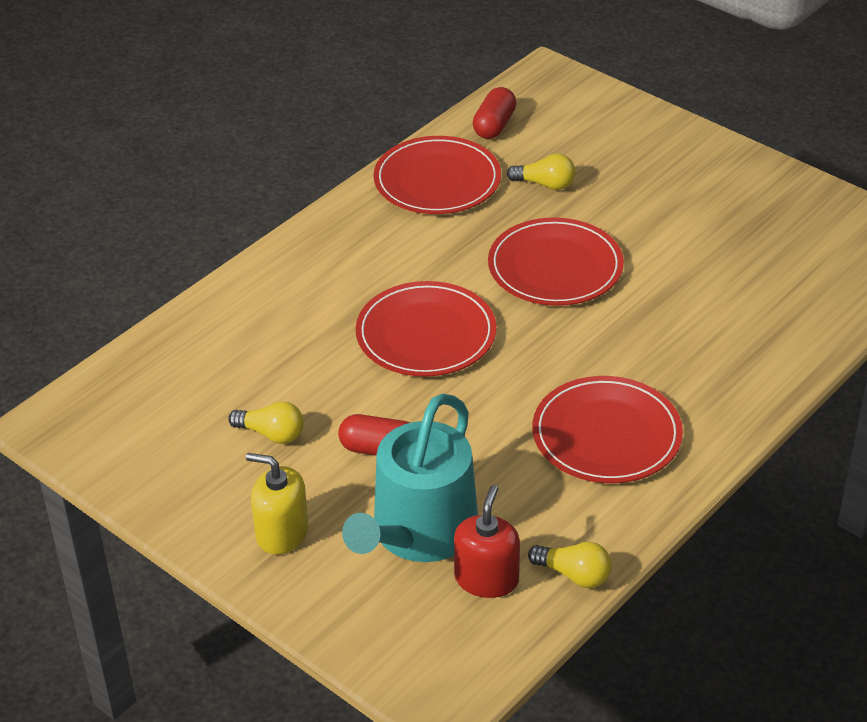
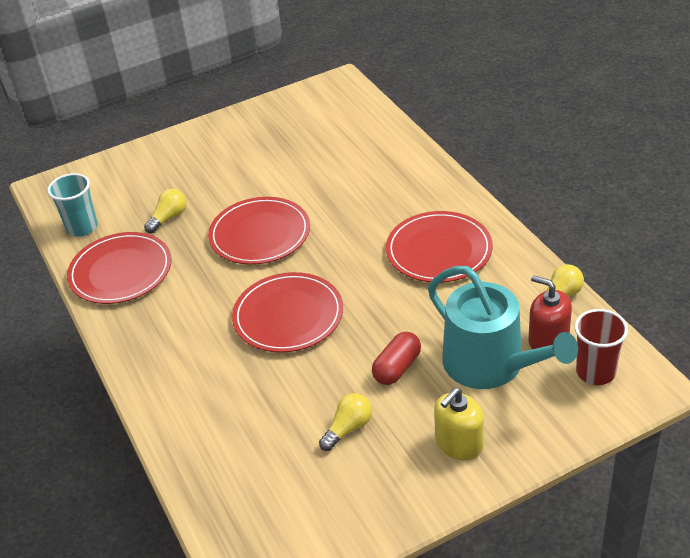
camera: 65 degrees left, 0 degrees up
(447, 637) = (595, 372): none -> red cup
(494, 125) = (82, 227): red capsule -> turquoise cup

